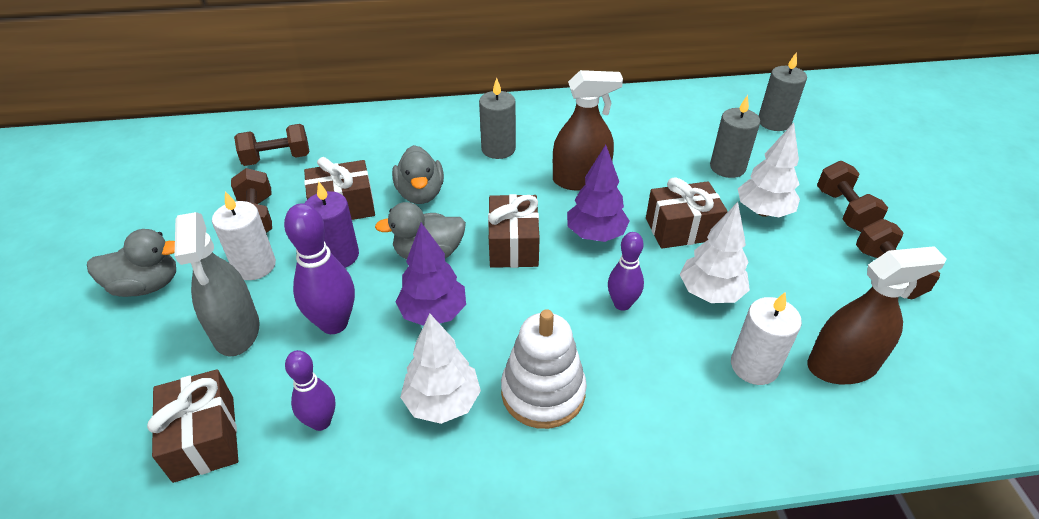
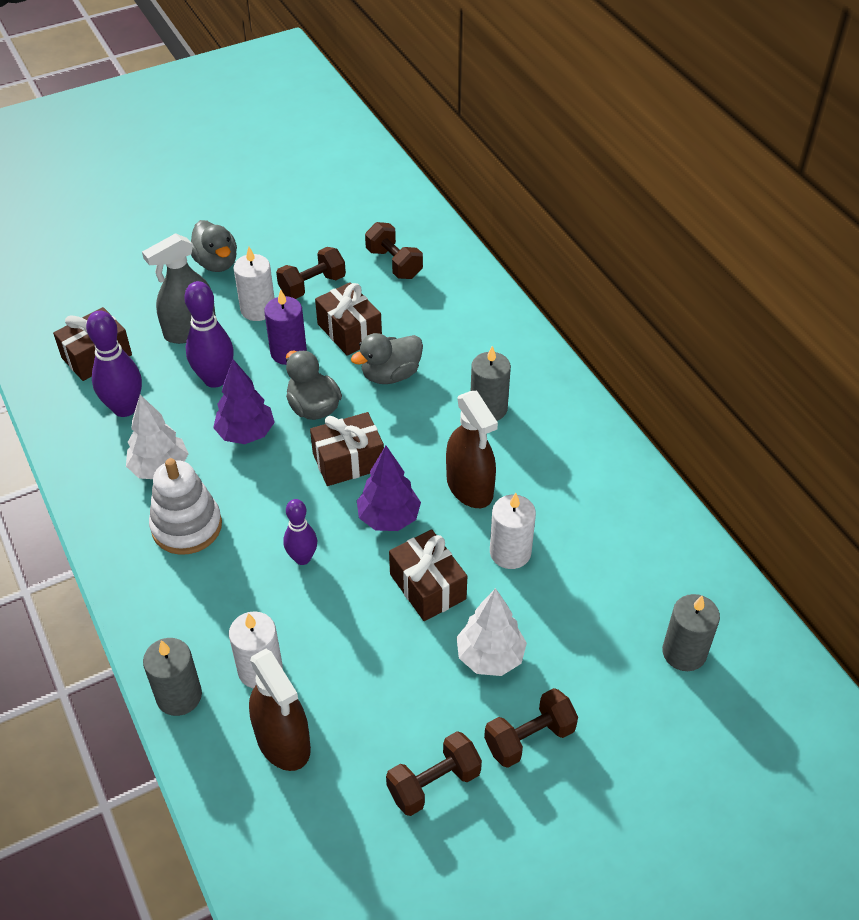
camera: 70 degrees right, 5 degrees up
(321, 422) = (124, 408): purple bowling pin -> purple bowling pin, size x1.56
(659, 175) = (510, 552): none -> white candle
(710, 293) = (342, 624): white tree -> none
(727, 167) = (558, 614): grey candle -> grey candle (179, 696)

